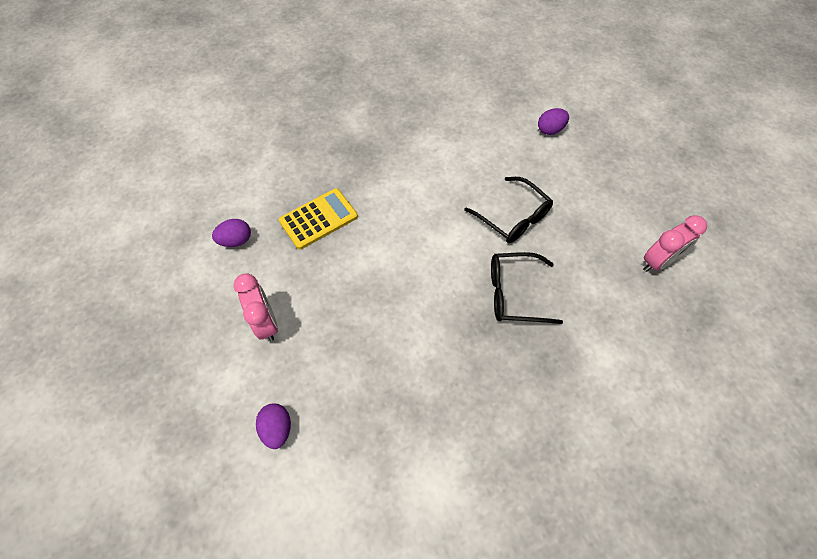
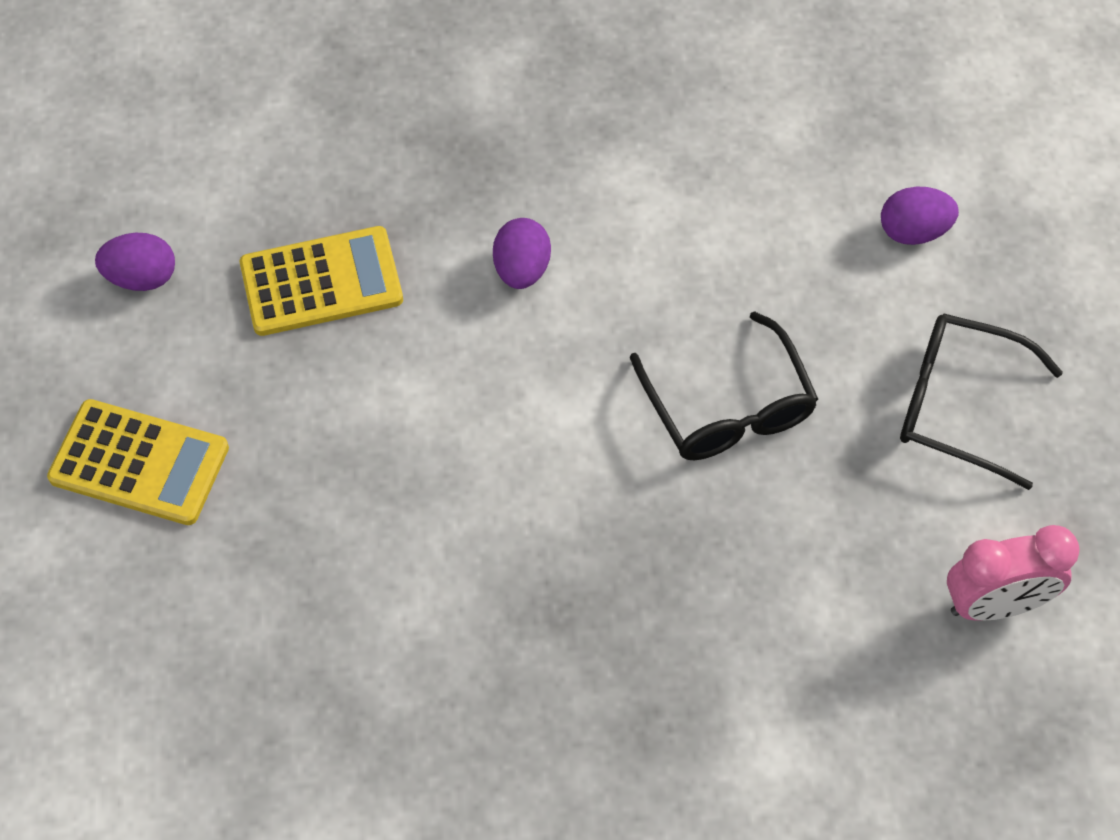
camera: 20 degrees right, 0 degrees up
(266, 322) = (139, 463): pink clock -> yellow calculator
(277, 429) = (86, 669): purple egg -> purple egg (522, 269)
(513, 293) = (649, 567): black glasses -> black glasses (956, 404)

